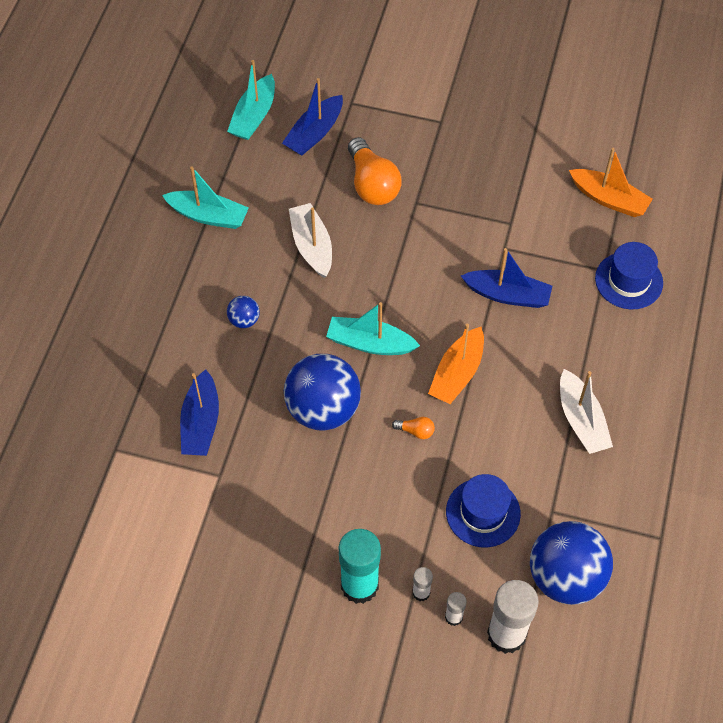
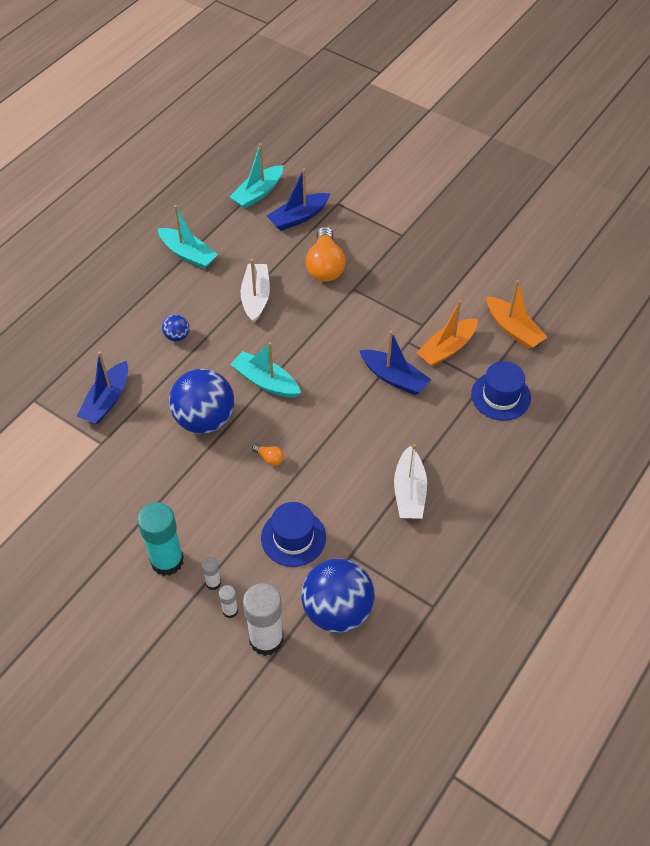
camera: 20 degrees right, 5 degrees down
(457, 373) = (324, 425): orange boat -> orange boat (447, 348)

